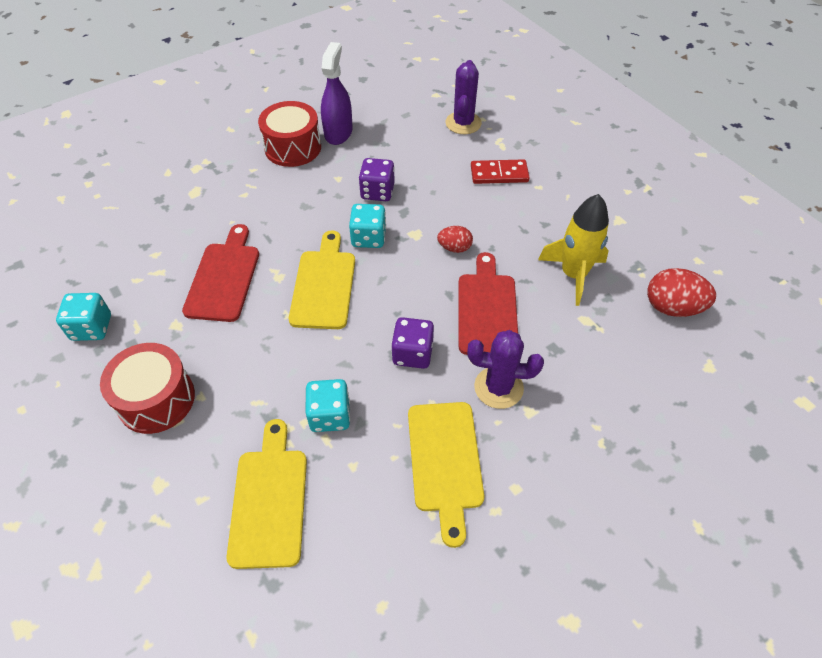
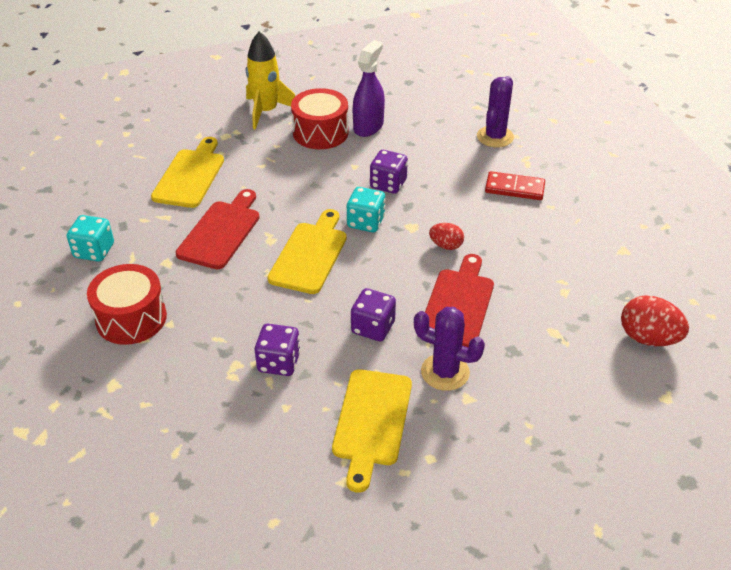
camera: 15 degrees right, 10 degrees down
(269, 500) = (203, 417): yellow cutting board -> yellow cutting board (190, 175)
(330, 415) = (279, 362): turquoise dice -> purple dice
(573, 275) = (556, 290): yellow rocket -> yellow rocket (266, 111)

